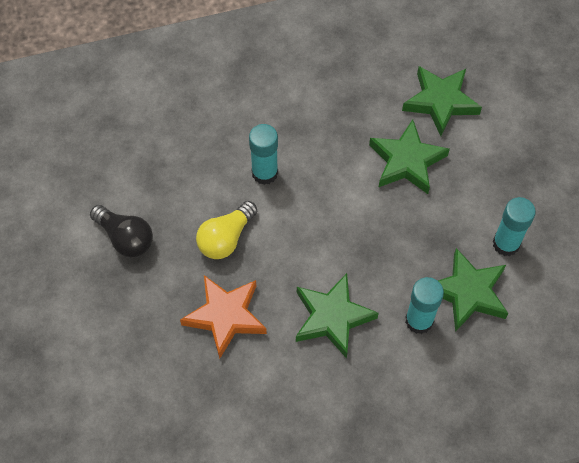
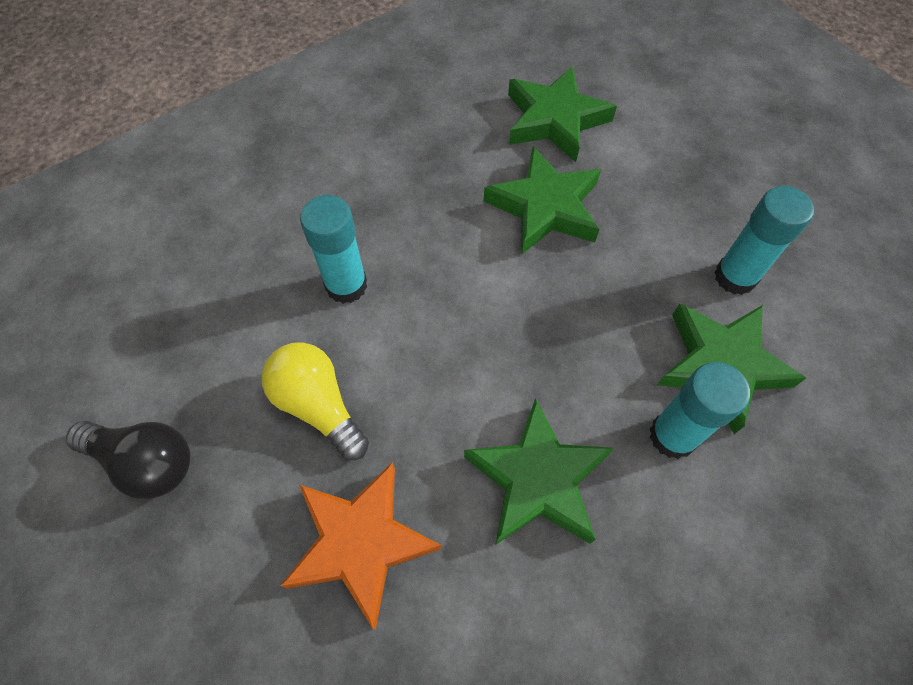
camera: 20 degrees left, 0 degrees up
(226, 238) = (318, 406): yellow light bulb -> yellow light bulb turned 120 degrees clockwise

